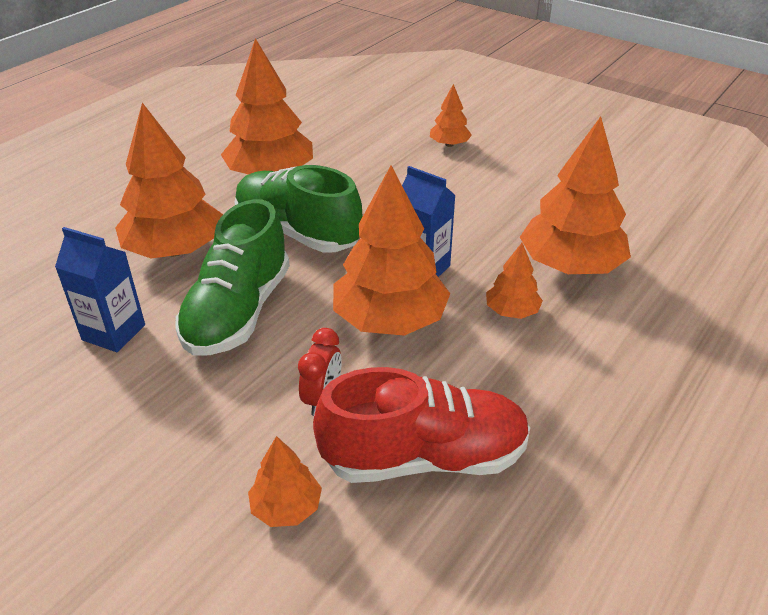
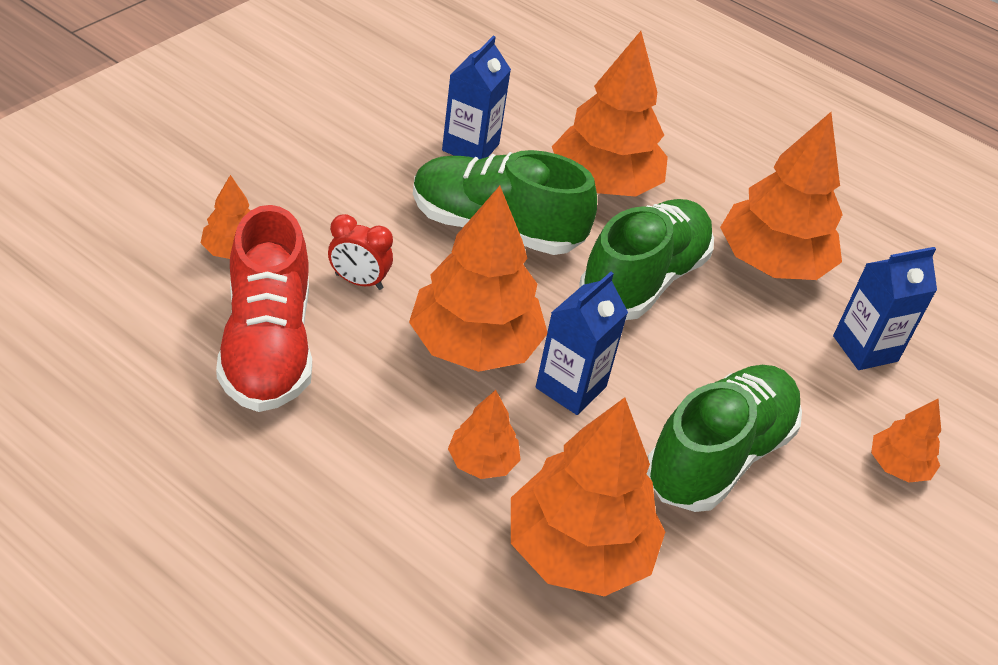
camera: 85 degrees right, 5 degrees up
(351, 146) = (865, 348): none -> blue carton
(466, 206) = (718, 456): none -> green shoe

